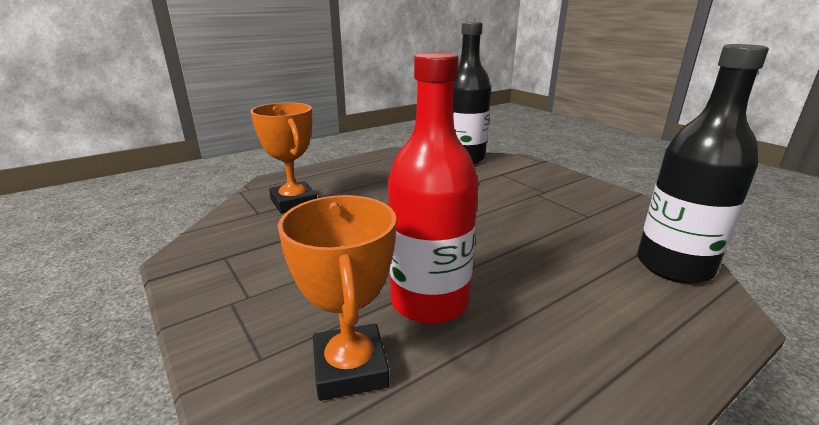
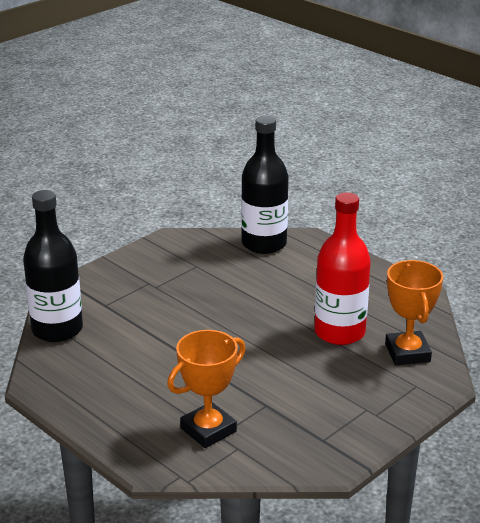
camera: 100 degrees left, 5 degrees up
(350, 368) = (407, 353): orange trophy -> orange trophy turned 75 degrees counterclockwise

